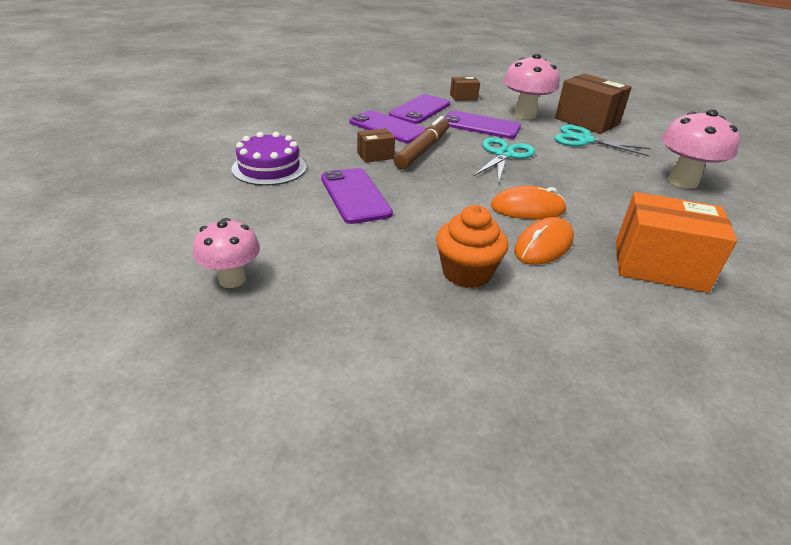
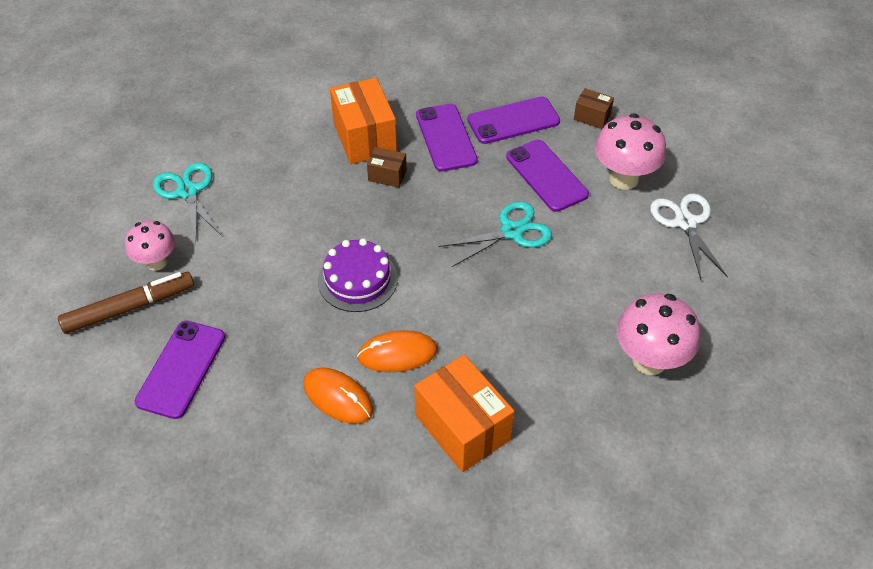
camera: 40 degrees right, 15 degrees up
(269, 168) = (284, 151): purple cake -> purple cake (357, 279)
(328, 143) = (364, 138): none -> orange box
(355, 195) = (316, 220): purple phone -> purple phone (181, 369)
(423, 150) = (439, 187): brown marker -> brown marker (129, 308)
(466, 273) = (306, 344): orange cupcake -> none
(527, 209) = (439, 309): orange mouse -> orange mouse (338, 397)
(584, 140) = (633, 251): turquoise scissors -> turquoise scissors (188, 192)
(587, 121) = (685, 223): brown box -> white scissors

